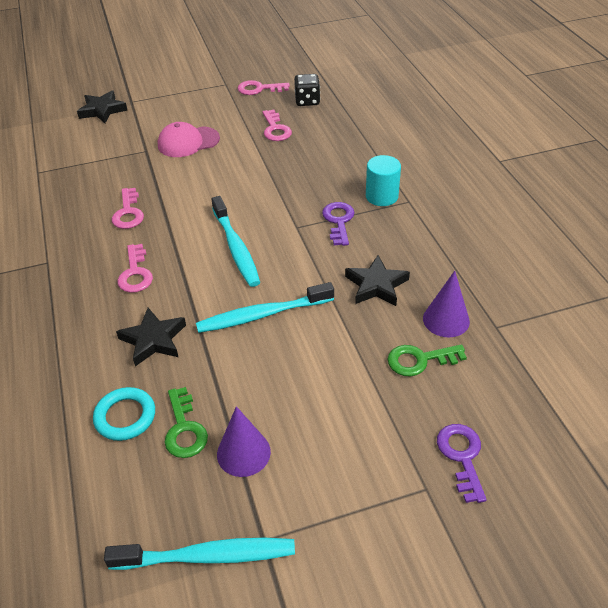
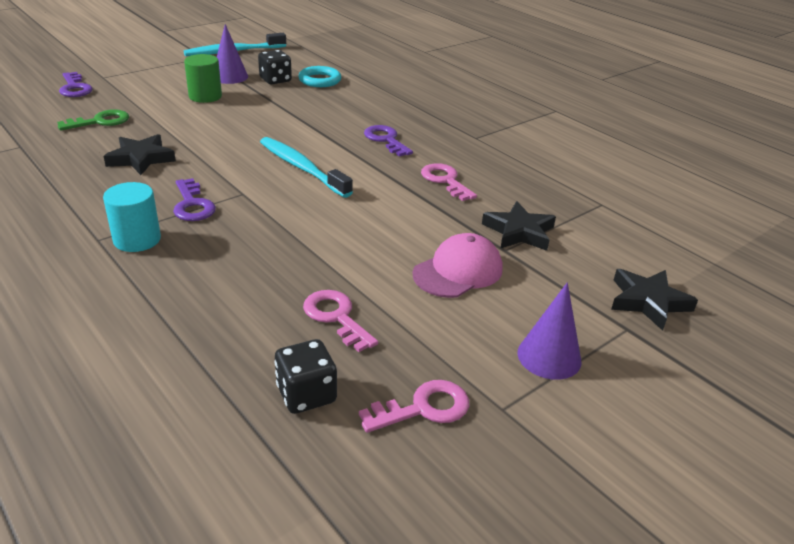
camera: 155 degrees right, 10 degrees down
(135, 273) = (386, 140): pink key -> purple key
(153, 340) = (331, 109): black star -> black star (519, 232)
(184, 429) = (275, 80): green key -> black dice
(263, 315) = (248, 130): turquoise toothbrush -> none
(291, 398) = (205, 96): none -> green cylinder
(446, 320) = (70, 145): purple cone -> purple cone (549, 356)

